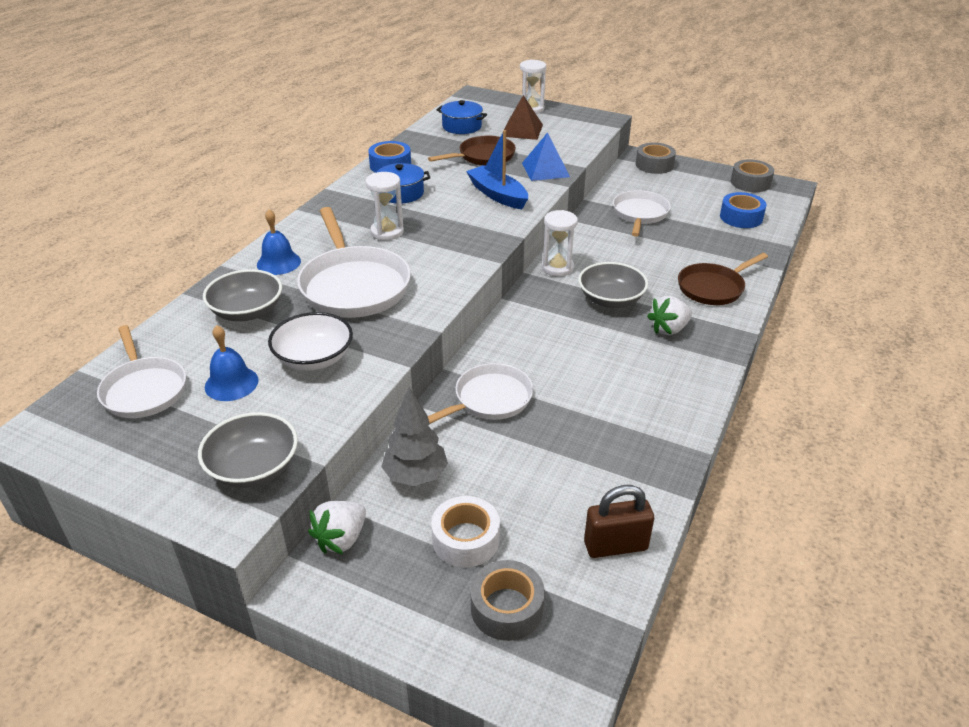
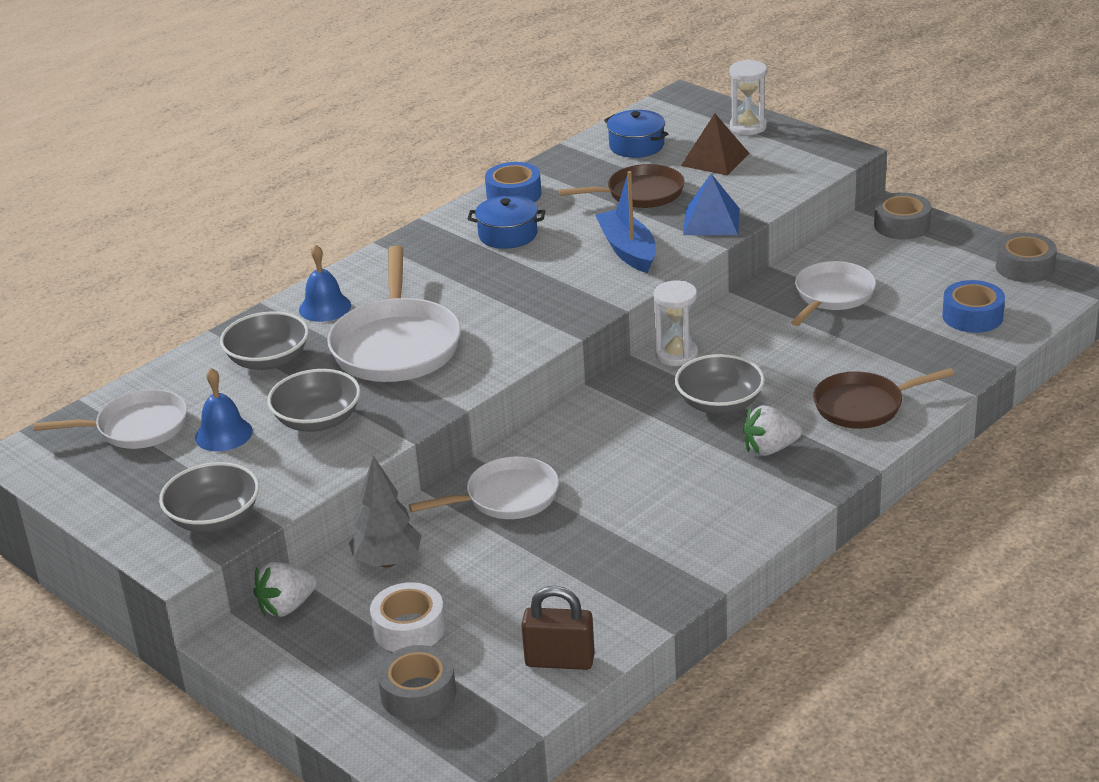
camera: 20 degrees right, 5 degrees down
(144, 389) = (136, 428): white pan -> white pan turned 90 degrees counterclockwise
(314, 358) = (317, 420): white bowl -> grey bowl
(387, 232) = (465, 284): white hourglass -> none

